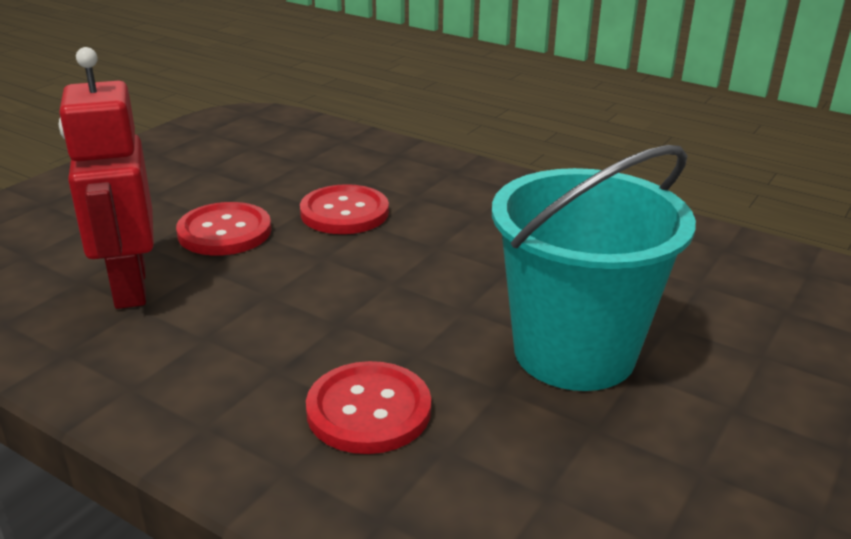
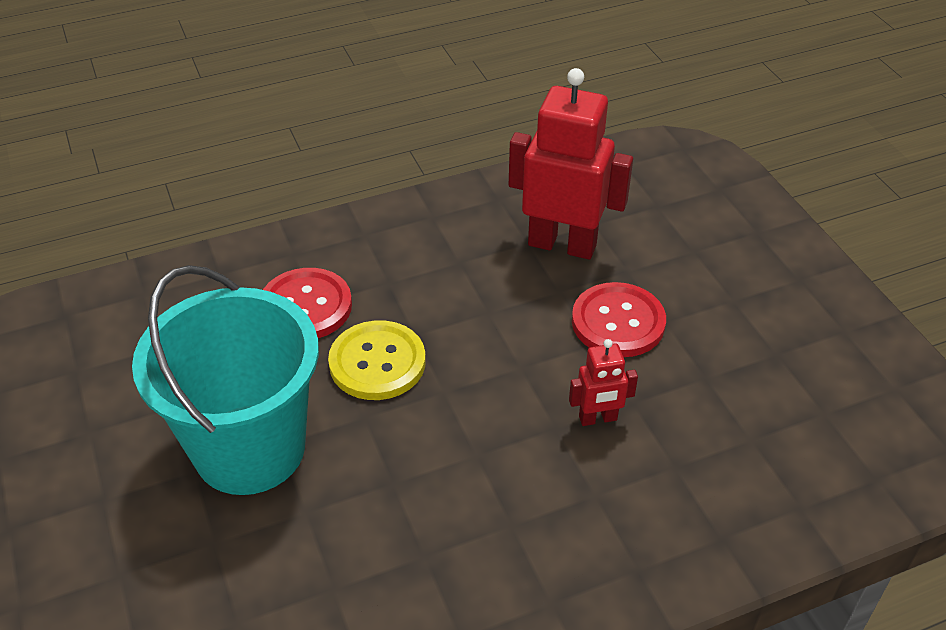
camera: 125 degrees right, 15 degrees up
(344, 212) = (598, 419): red button -> red robot
(397, 328) = (377, 362): none -> yellow button

